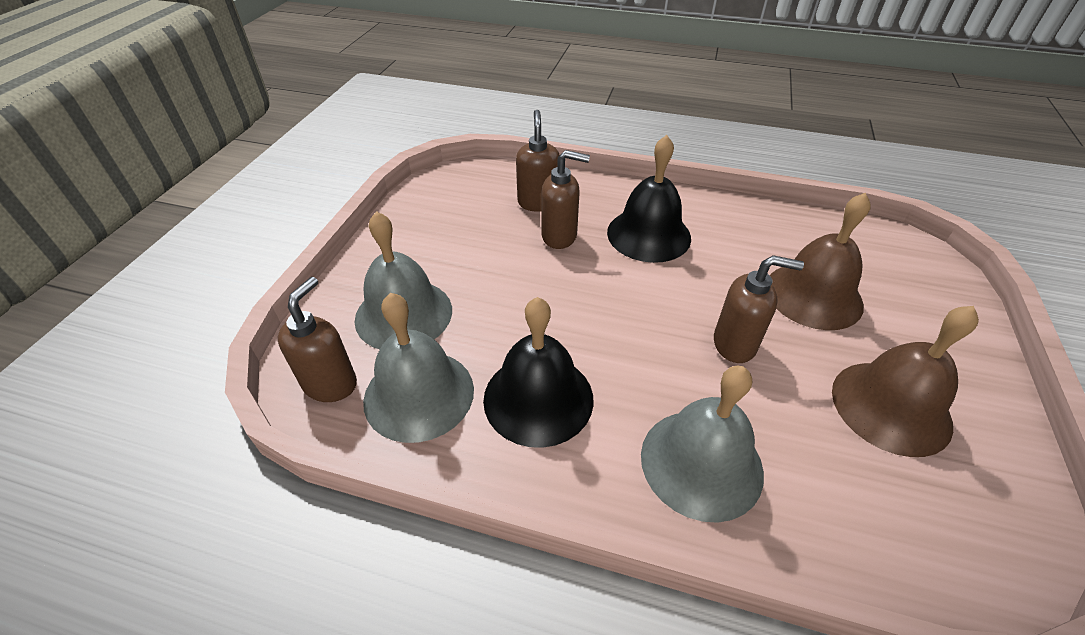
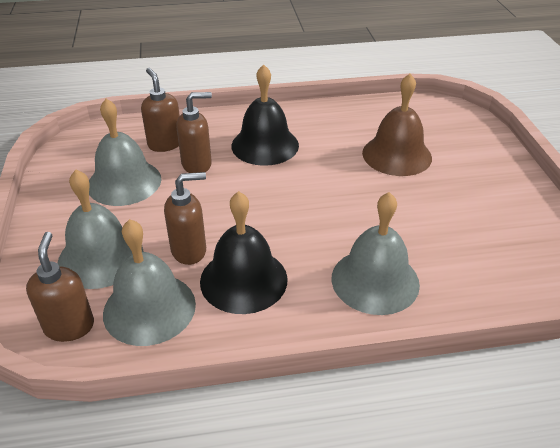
camera: 25 degrees left, 5 degrees down
(473, 234) = (124, 182): none -> grey bell
(735, 344) = (361, 201): brown soap dispenser -> brown soap dispenser (189, 250)
(891, 407) = (471, 208): brown bell -> none

